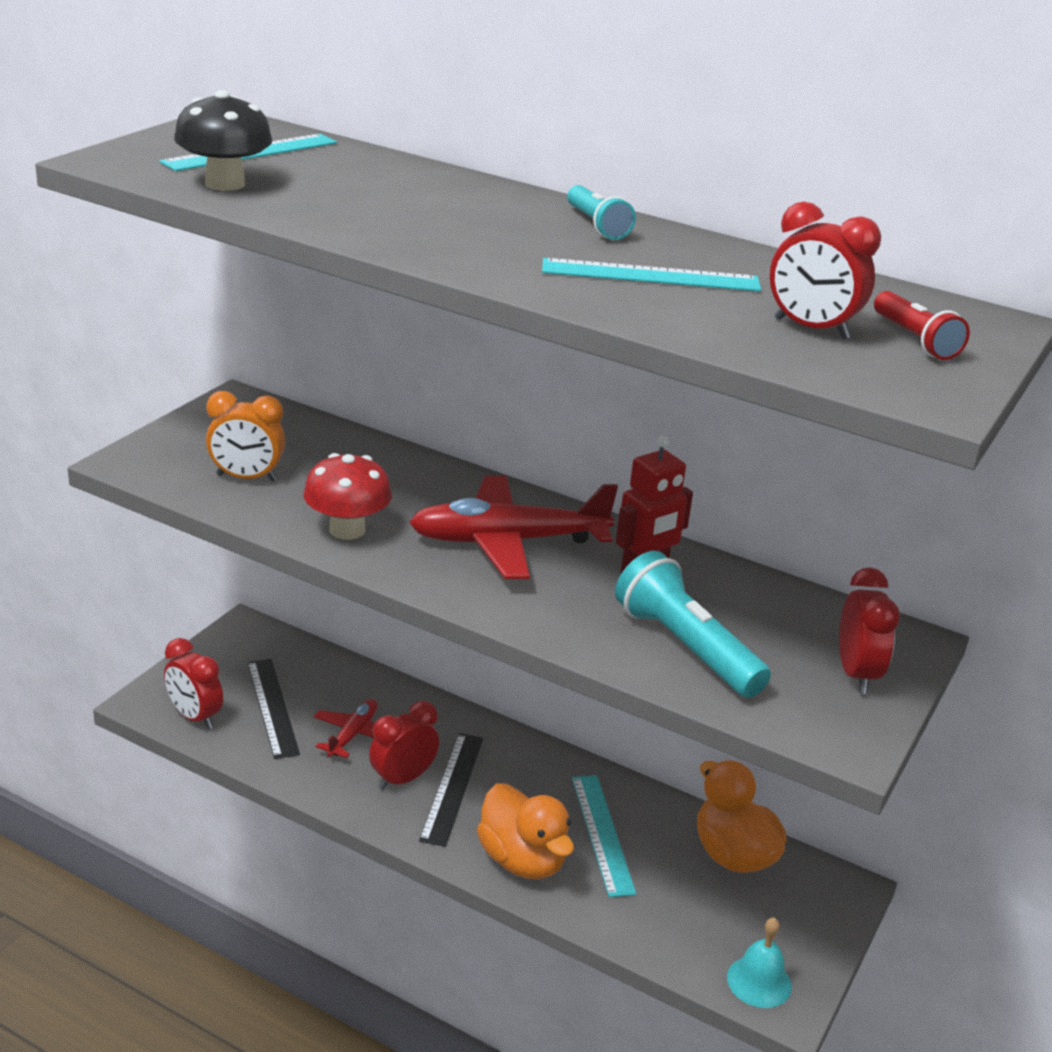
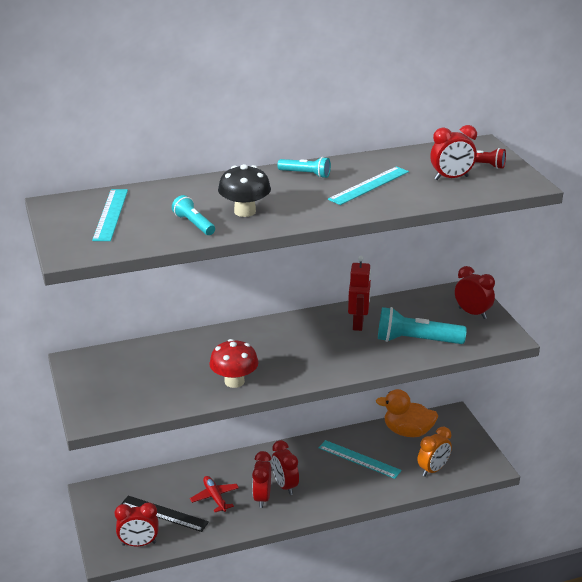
camera: 45 degrees left, 0 degrees up
(225, 184) = (145, 235): black mushroom -> black mushroom (245, 211)
(246, 478) = (153, 390): orange clock -> orange clock (433, 470)
(305, 201) = (194, 224): none -> turquoise flashlight
(453, 788) = (285, 486): black ruler -> red clock
(507, 541) = (295, 344): red plane -> none
(522, 860) = (349, 490): orange duck -> none
(759, 981) = (475, 466): turquoise bell -> none

